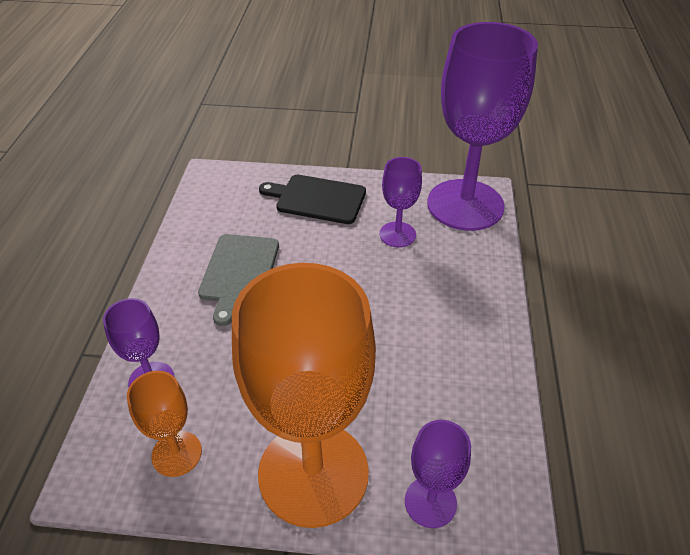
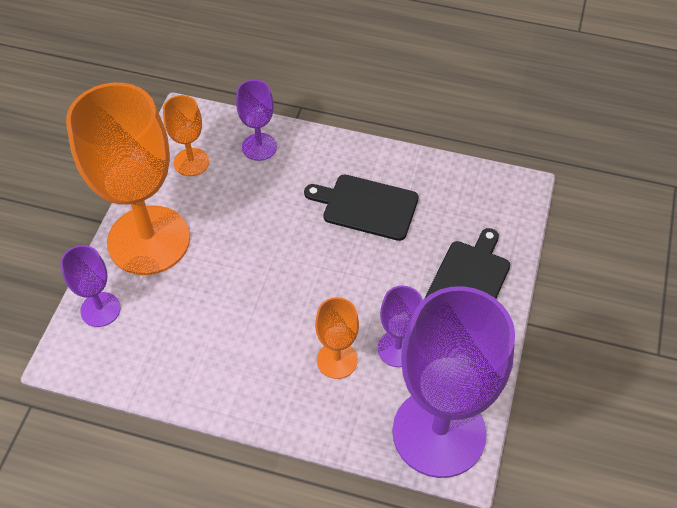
camera: 100 degrees right, 10 degrees up
(239, 272) = (366, 206): grey cutting board -> black cutting board
(422, 272) = (337, 360): none -> orange goblet

